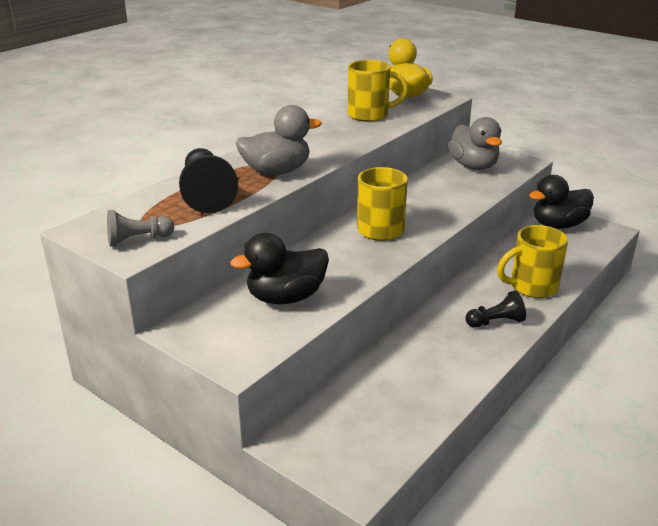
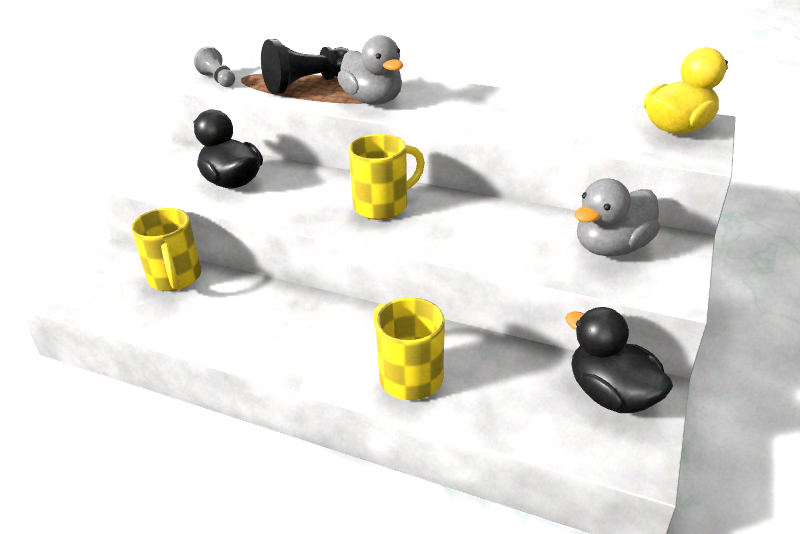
camera: 75 degrees right, 5 degrees up
(370, 115) = (574, 118): yellow mug -> yellow mug (175, 278)
(495, 322) = (316, 351): black pawn -> none

